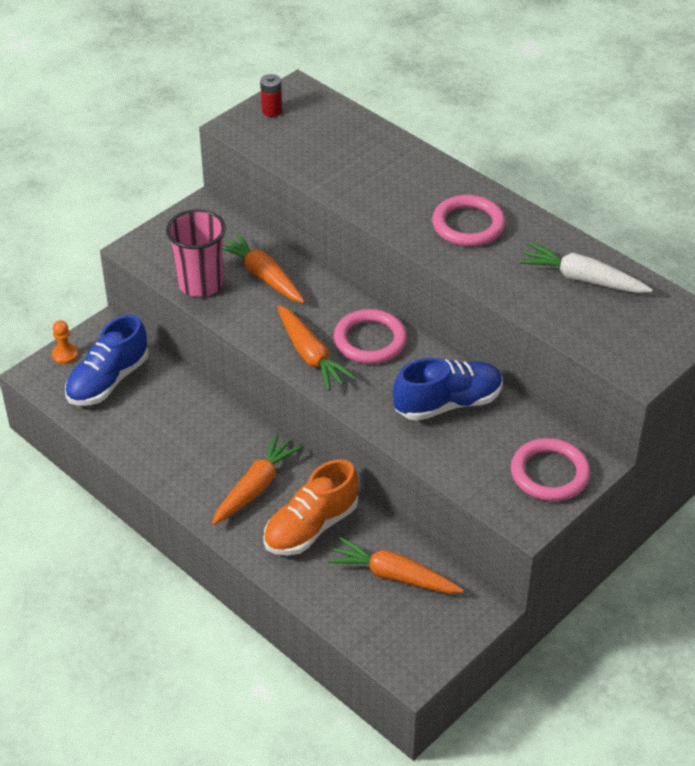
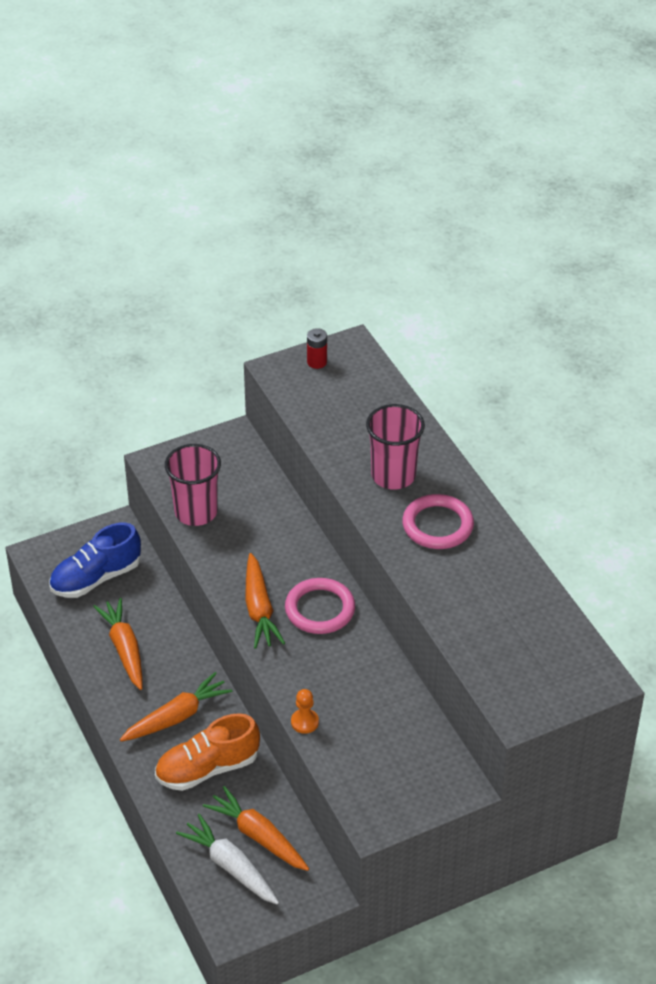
camera: 20 degrees right, 0 degrees up
(65, 355) = (70, 542): orange pawn -> orange pawn (304, 722)
(263, 276) = (255, 519): orange carrot -> orange carrot (124, 649)
(401, 192) = (393, 475): none -> pink cup
(448, 403) = (359, 691): blue shoe -> none
(549, 473) = (417, 785): pink ring -> none
(582, 279) = (515, 608): white carrot -> white carrot (230, 866)

